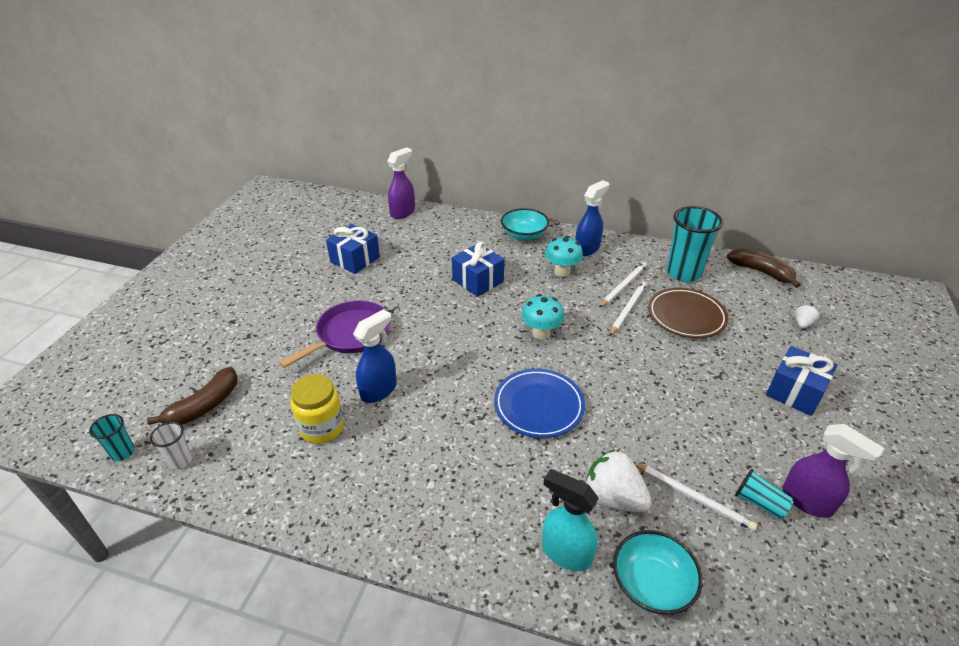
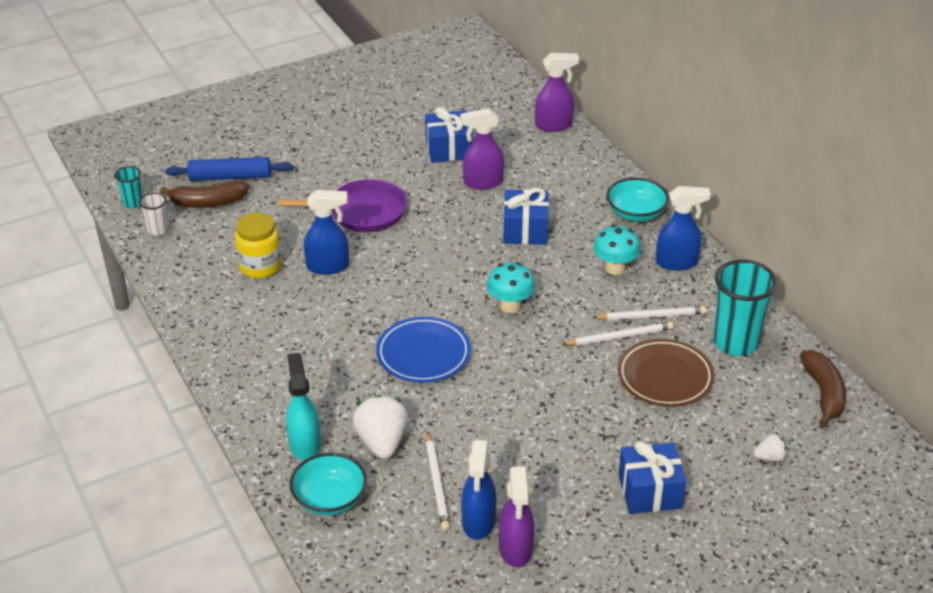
camera: 45 degrees right, 0 degrees up
(200, 373) = (230, 177): none -> blue rolling pin
(408, 268) = (482, 182): none -> purple spray bottle
(759, 503) = (478, 522): turquoise cup -> blue spray bottle

